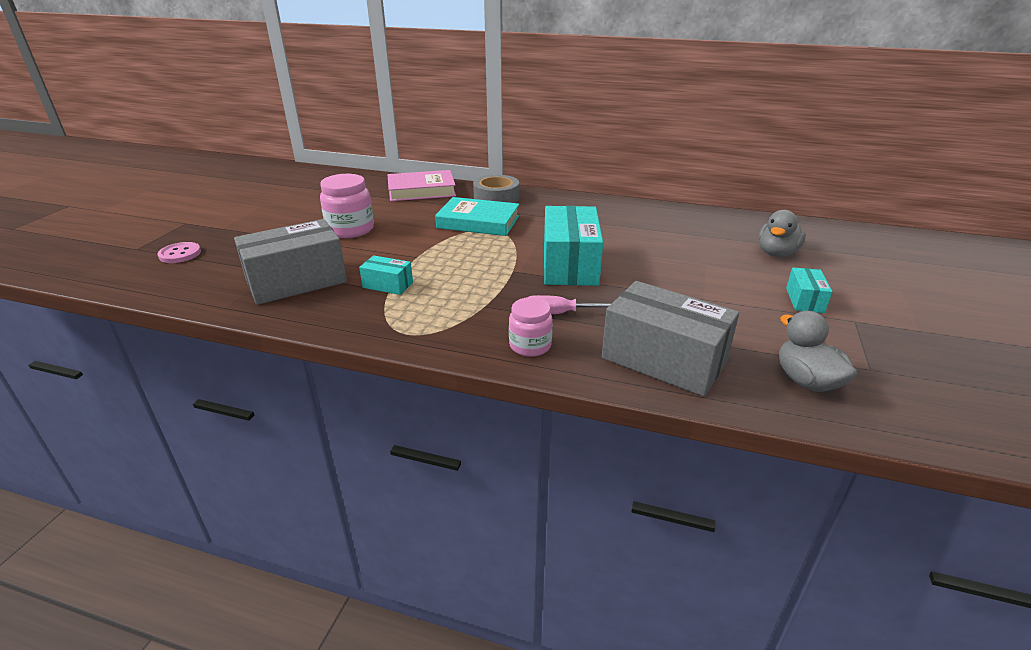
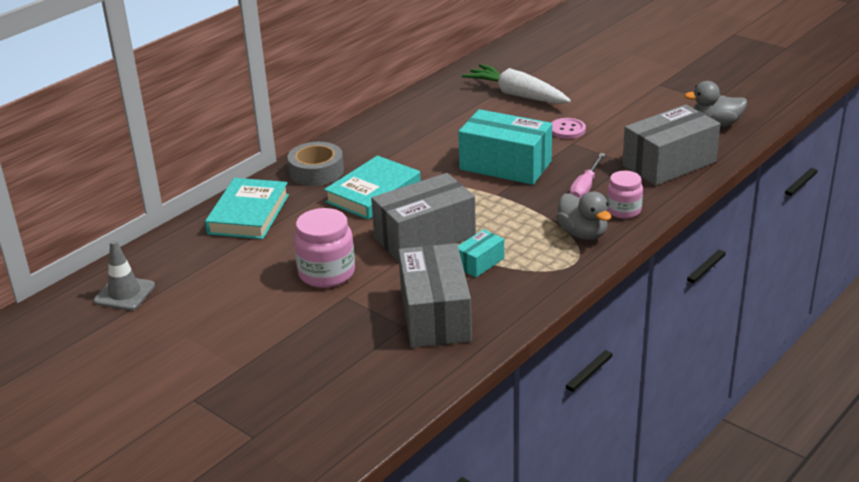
camera: 65 degrees left, 0 degrees up
(180, 254) = (300, 399): pink button -> pink button (567, 130)
(309, 181) = (124, 293): none -> grey traffic cone
(420, 254) = (424, 237): none -> grey box
(421, 191) = (249, 214): pink book -> turquoise book
(713, 245) = (517, 95): none -> white carrot
(776, 253) = (549, 75): grey duck -> grey duck (583, 234)
(804, 300) = (624, 90): turquoise box -> none

